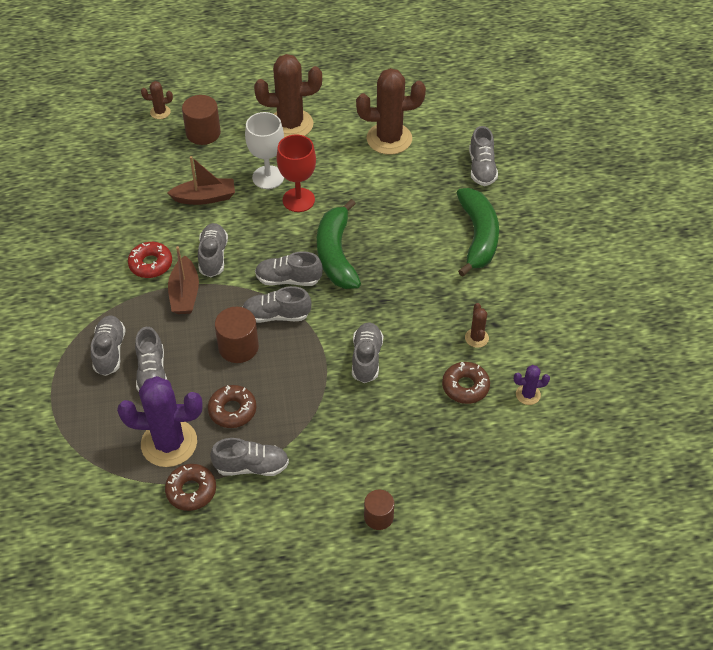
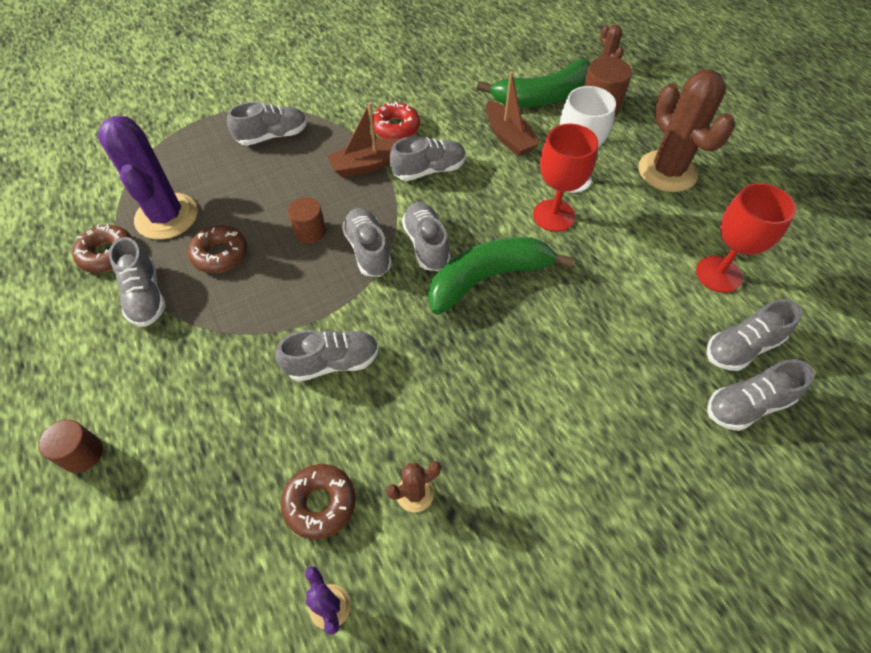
camera: 70 degrees right, 5 degrees up
(152, 374) = (253, 175): grey shoe -> grey shoe (742, 347)
(238, 347) = (310, 231): brown cylinder -> brown cylinder, size x0.66
(389, 139) = (718, 274): brown cactus -> red goblet
(478, 236) = (609, 439): green banana -> green banana (542, 97)

